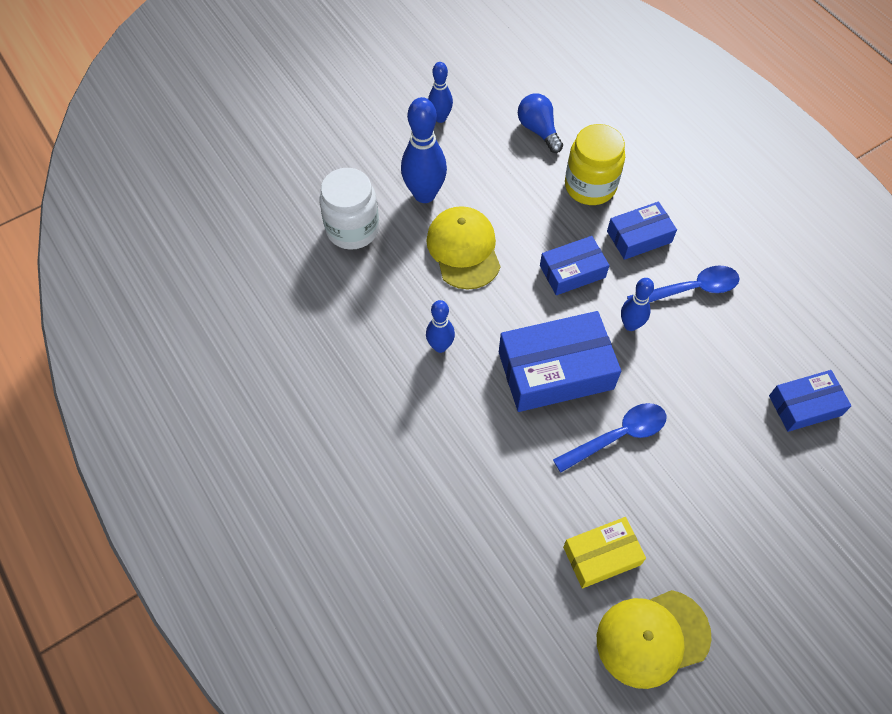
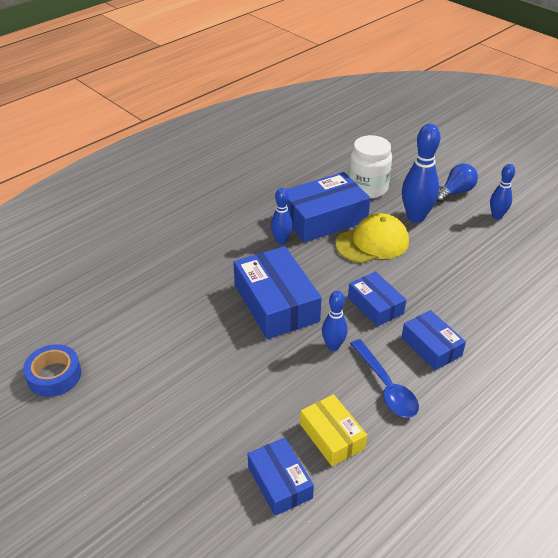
camera: 80 degrees right, 20 degrees down
(404, 290) = (324, 218): none -> blue box
(538, 130) = (518, 272): blue light bulb -> blue light bulb (455, 192)
(590, 186) = (473, 309): yellow jar -> none
(601, 556) = (120, 342): yellow box -> yellow box (332, 436)
(617, 436) = (223, 344): blue spoon -> none
(652, 638) = (54, 375): yellow cap -> blue tape

